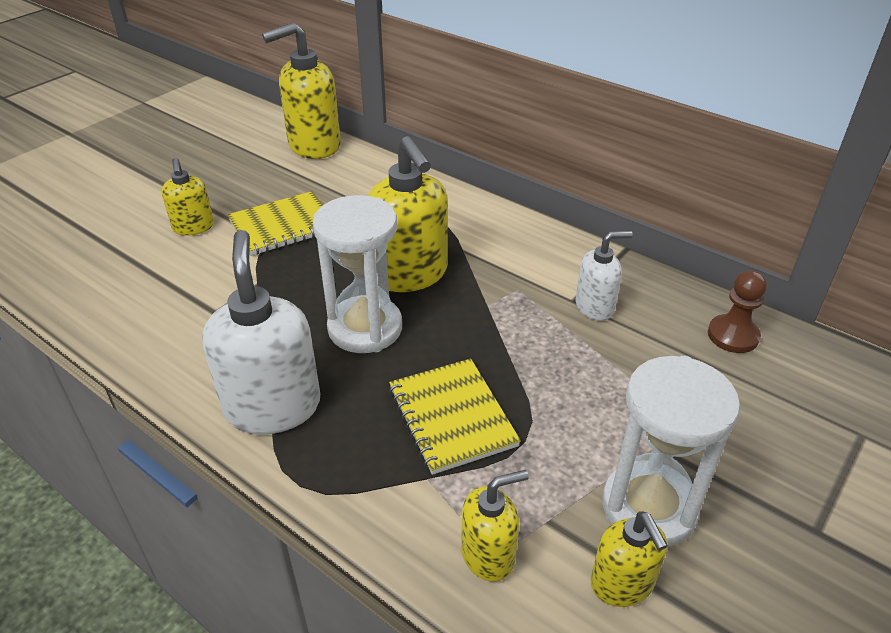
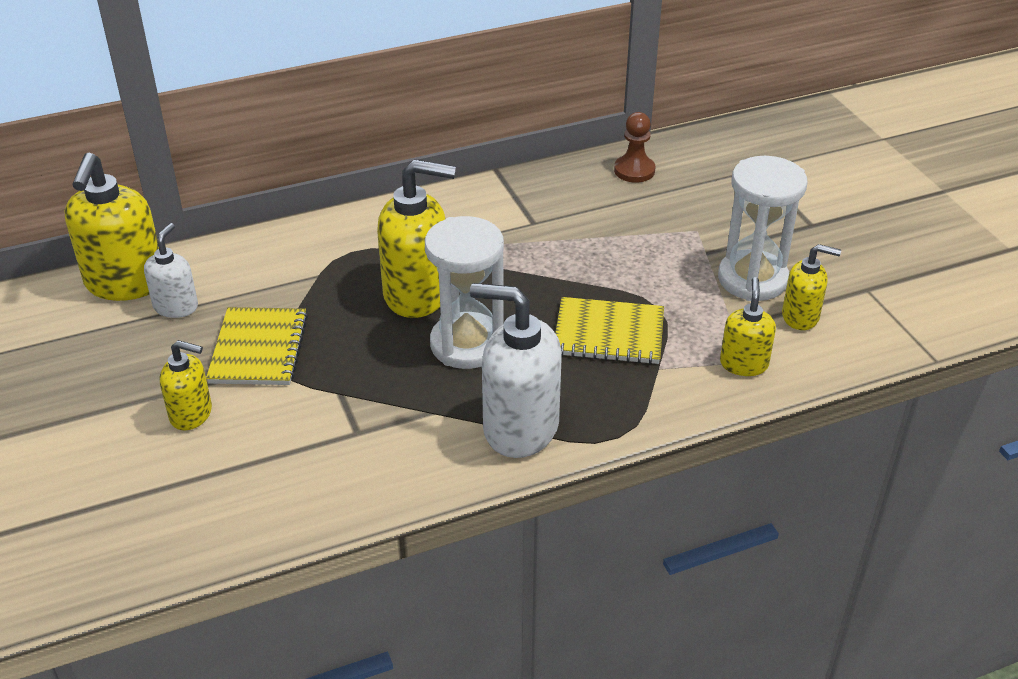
camera: 60 degrees left, 0 degrees up
(595, 307) = (550, 215): white soap dispenser -> white soap dispenser (176, 306)

